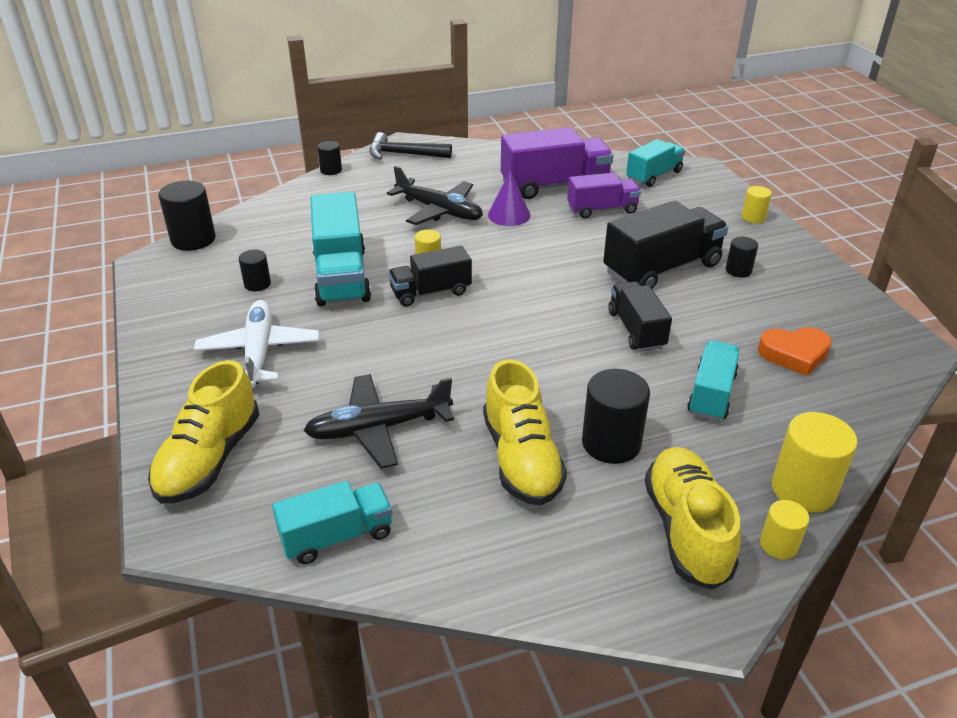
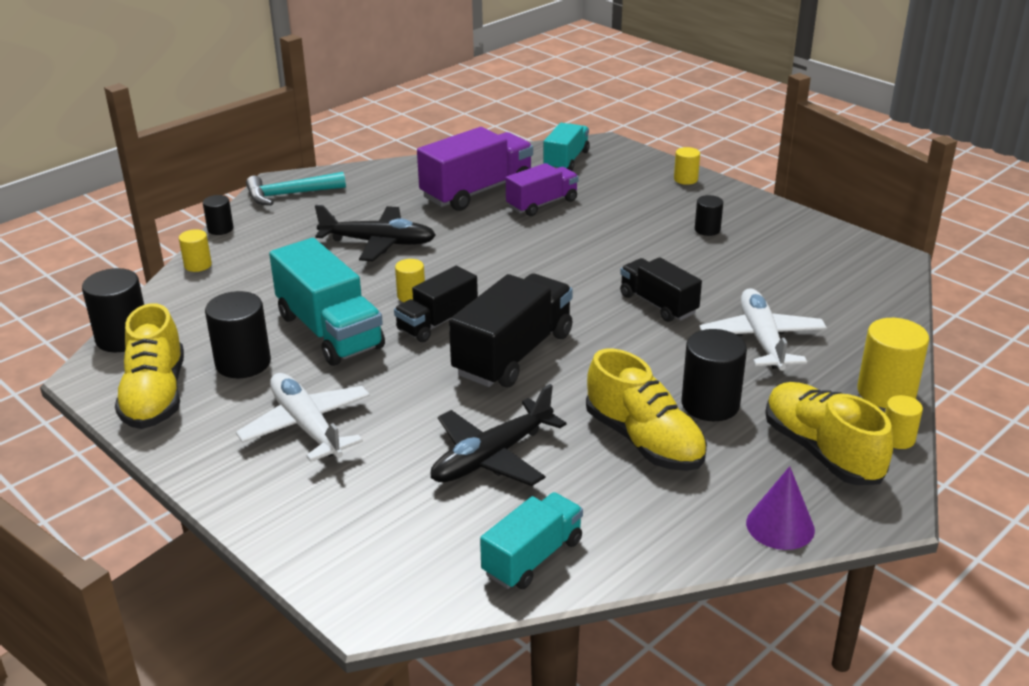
camera: 25 degrees left, 5 degrees down
(209, 459) = (346, 536): yellow shoe -> yellow shoe (155, 396)
(257, 284) = (243, 363): black cylinder -> black cylinder, size x1.78
(291, 195) = (198, 265): none -> yellow cylinder
(403, 154) = (289, 195): black hammer -> turquoise hammer
(509, 215) = (454, 230): purple cone -> purple cone (780, 526)
(662, 269) = (639, 245): black truck -> black truck (513, 354)
(711, 394) = (762, 340): turquoise truck -> white plane
(794, 354) = (804, 288): orange heart -> none

